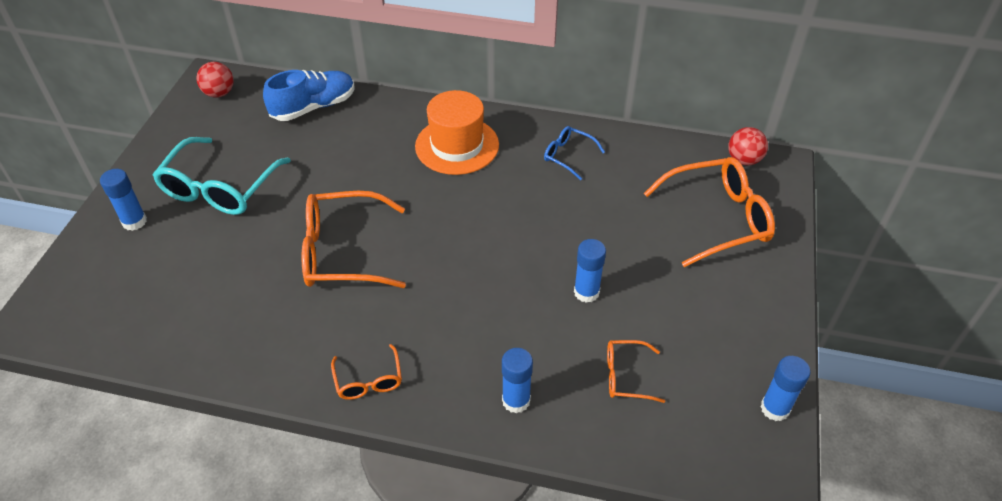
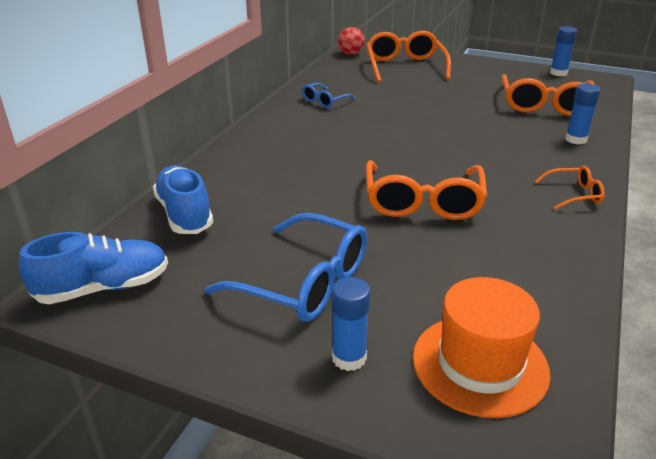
camera: 80 degrees left, 15 degrees down
(219, 93) = (103, 288): red ball -> blue shoe
(219, 188) = (304, 282): turquoise glasses -> blue glasses
(457, 145) = (292, 141): orange hat -> orange hat (480, 364)
(586, 292) = (471, 109): blue glue stick -> none
(625, 376) = (544, 105): orange glasses -> orange glasses, size x1.96

